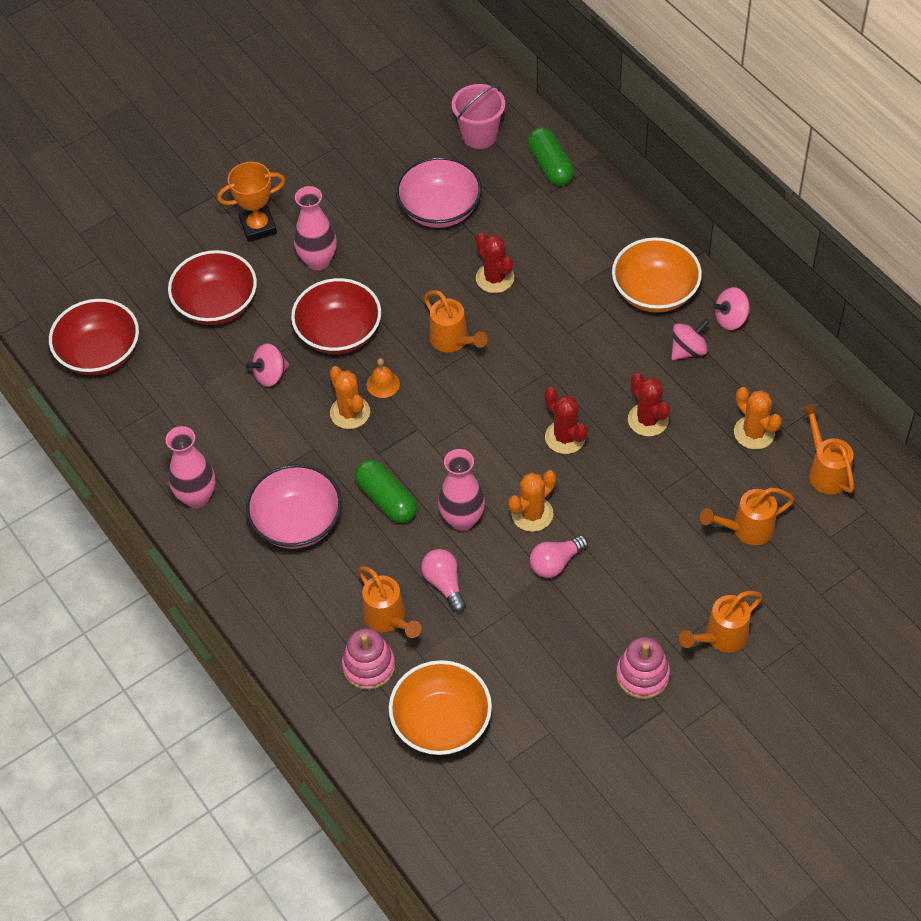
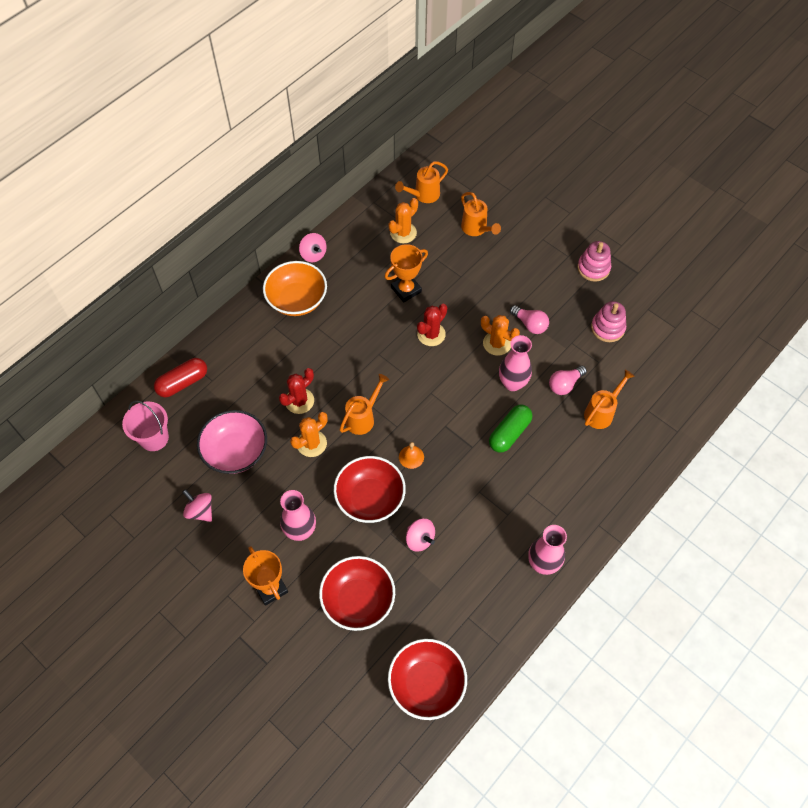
camera: 105 degrees left, 5 degrees up
(297, 522) = (544, 487): pink bowl -> none
(350, 412) = (442, 474): orange cactus -> orange cactus (311, 443)
(369, 666) = (639, 416): pink stacking toy -> pink stacking toy (607, 328)
(441, 722) = (663, 367): orange bowl -> none
(550, 166) = (183, 382): green capsule -> red capsule
(648, 420) = (406, 290): red cactus -> orange trophy
(688, 350) = (344, 275): pink spinning top -> pink spinning top (200, 511)
(721, 637) = (555, 233): orange watering can -> none

